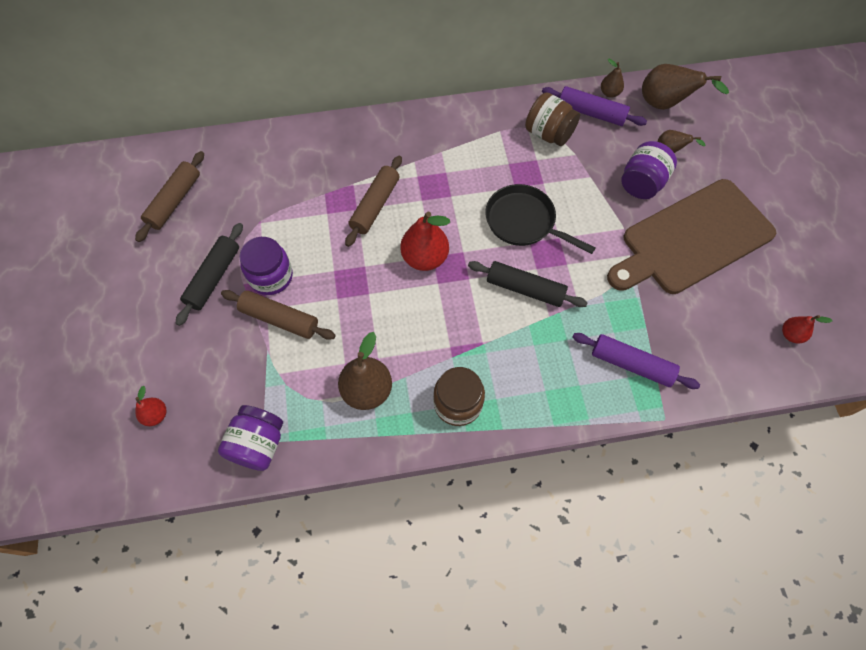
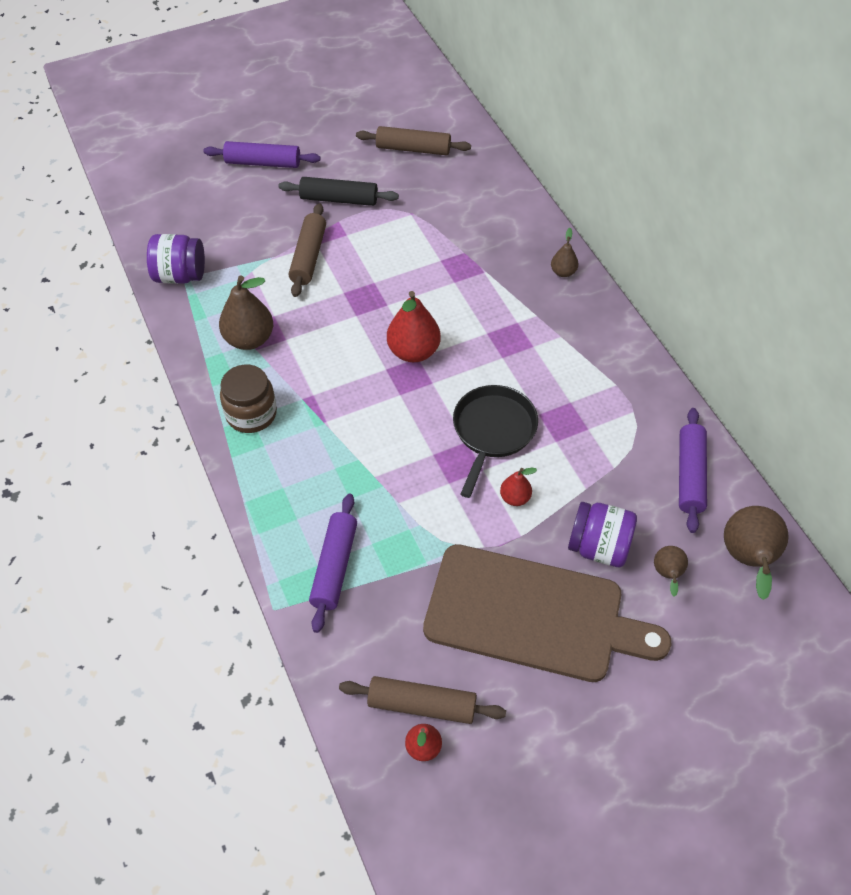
camera: 75 degrees right, 10 degrees down
(127, 337) = (263, 163): none -> purple rolling pin
(156, 415) = (194, 202): red pear -> red pear (515, 498)
(271, 276) = (352, 238): purple jar -> none
(375, 205) = (464, 296): brown rolling pin -> brown rolling pin (422, 705)
(525, 289) = (402, 448): black rolling pin -> none
(548, 134) = (634, 434): brown jar -> none
(609, 93) = (734, 491): brown pear -> brown pear (563, 272)
(692, 239) = (532, 615): brown cutting board -> brown cutting board turned 150 degrees clockwise

